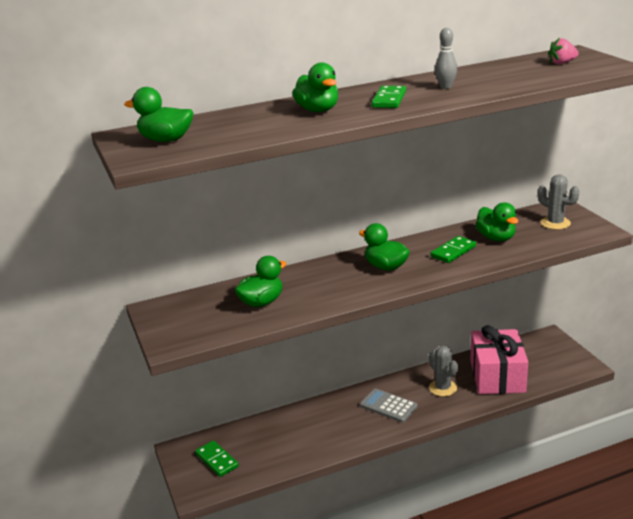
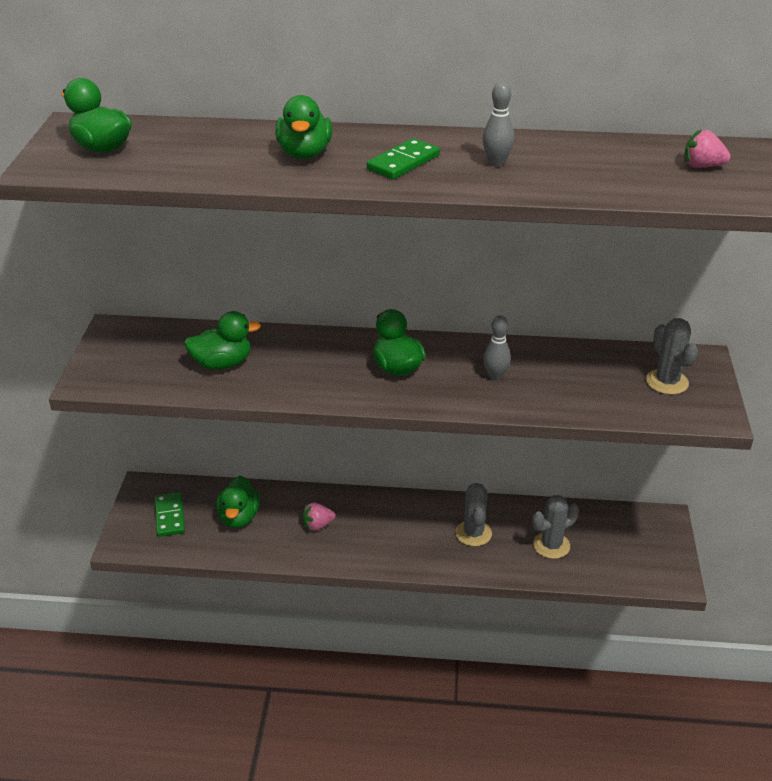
camera: 25 degrees right, 10 degrees up
(333, 424) = (317, 525): none -> pink strawberry
(388, 406) = (393, 530): grey calculator -> none
(453, 251) = (495, 376): green domino -> grey bowling pin
(496, 238) = (568, 376): green duck -> green duck (239, 517)
(497, 376) = (551, 545): pink gift -> grey cactus

